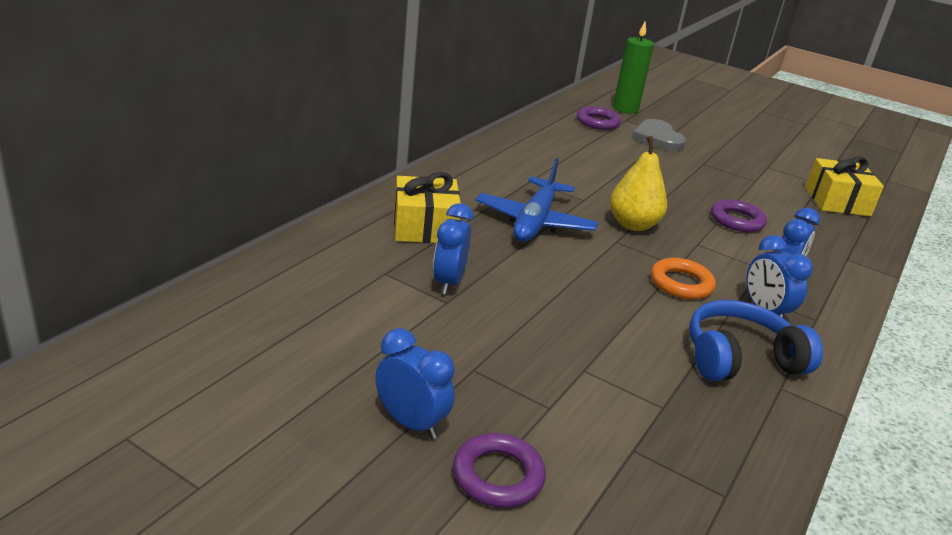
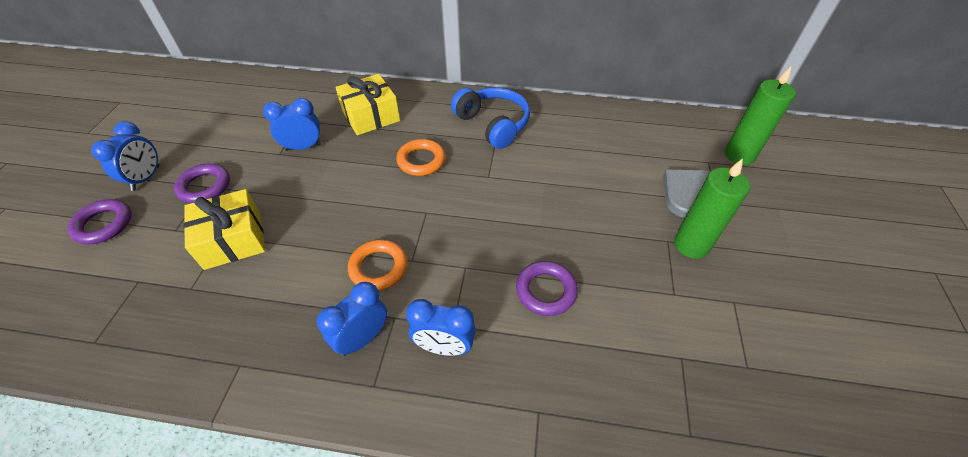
camera: 70 degrees right, 20 degrees up
(534, 222) = (421, 160): blue plane -> orange ring
(597, 122) = (672, 145): purple ring -> purple ring (205, 187)
(633, 225) = (466, 216): yellow pear -> none
(711, 158) = (691, 245): none -> green candle
(740, 358) = (273, 328): blue headphones -> blue headphones (493, 124)
(837, 201) = (706, 391): yellow gift -> yellow gift (233, 240)

